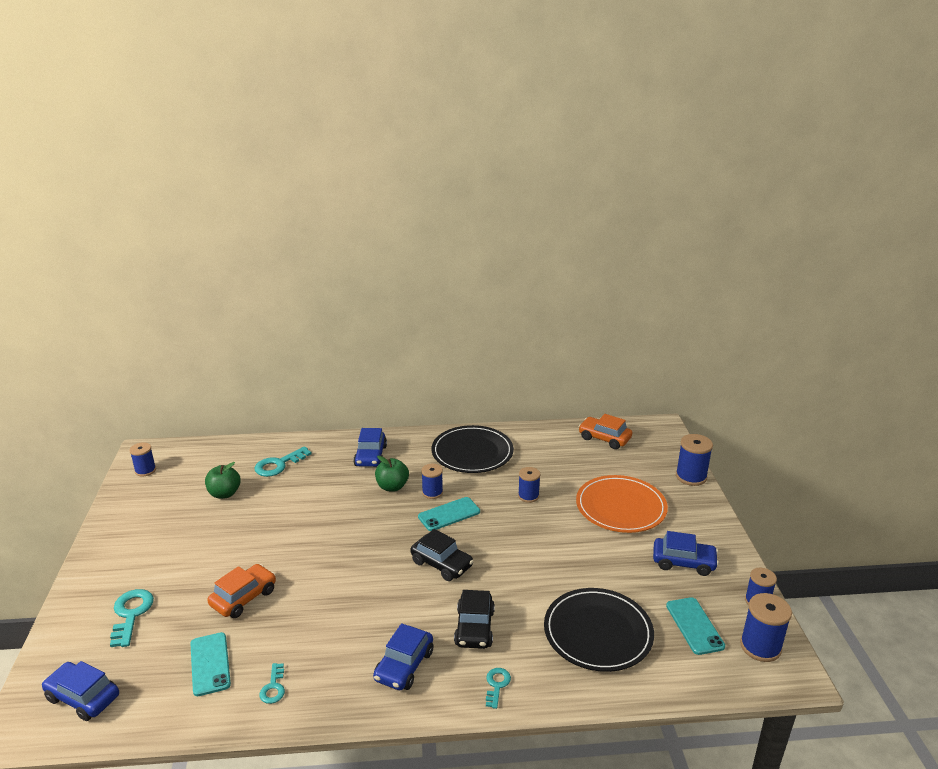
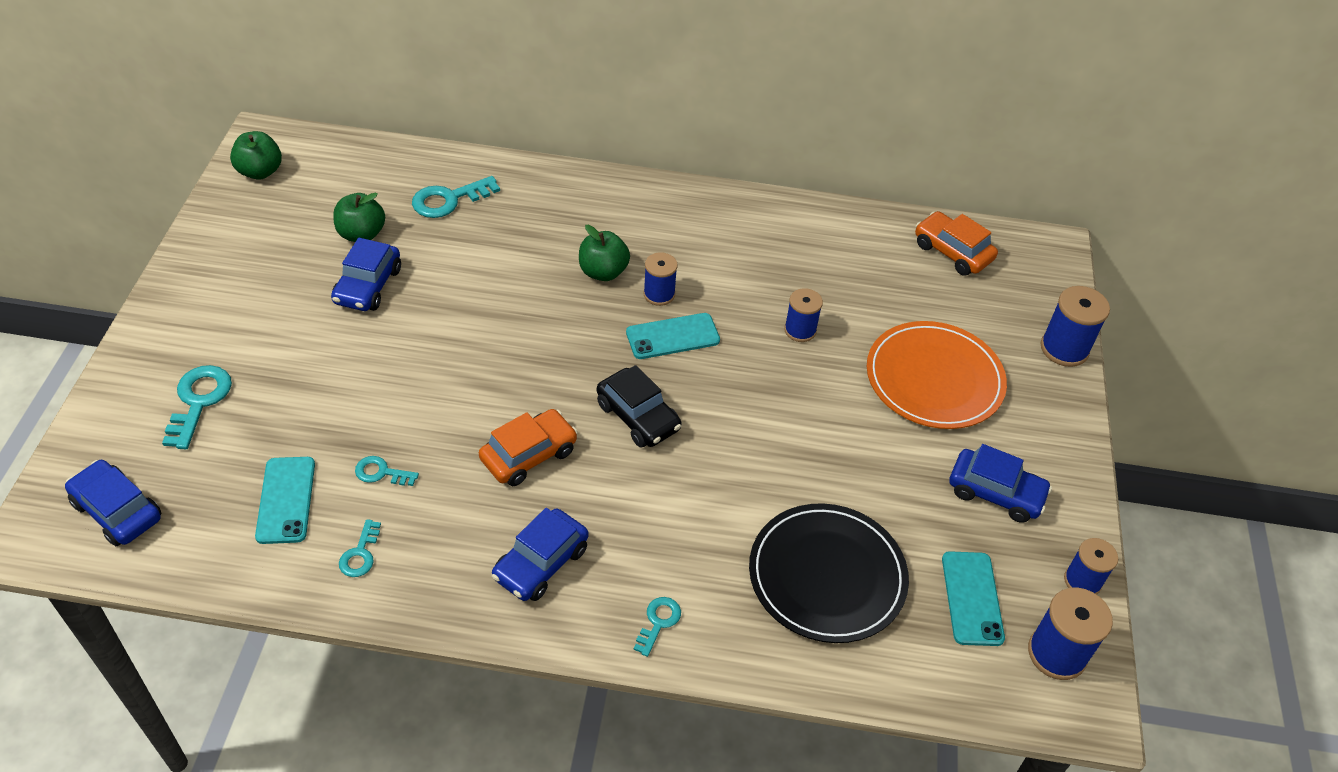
camera: 10 degrees right, 20 degrees up
(145, 470) = (260, 172): blue spool -> green apple
(244, 598) = (351, 409): orange car -> orange car (529, 455)
(275, 632) = (381, 472): none -> turquoise key
(370, 456) = (586, 212): blue car -> blue car (368, 286)
(472, 452) = (739, 236): black plate -> none
(474, 628) = (654, 528): black car -> none

